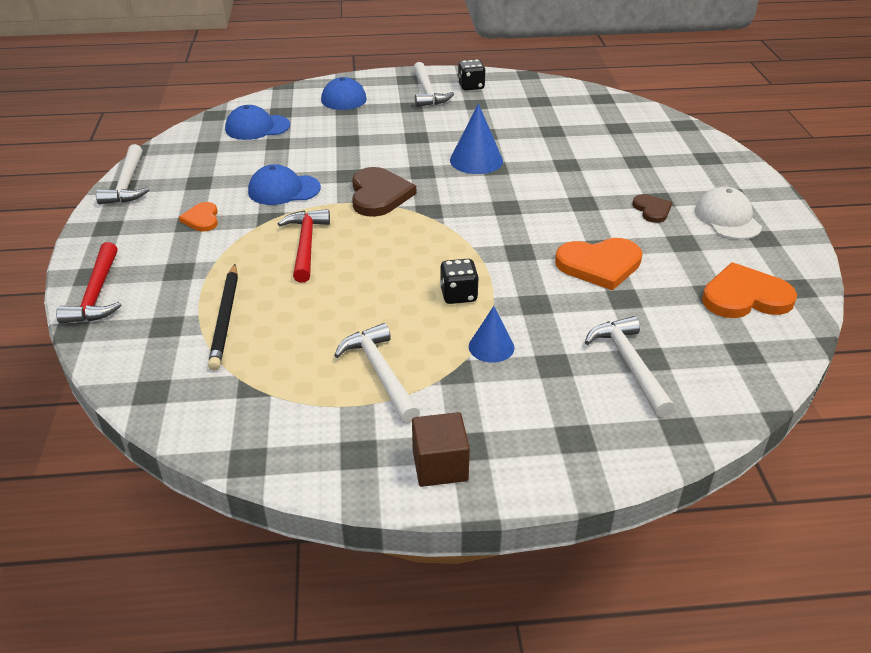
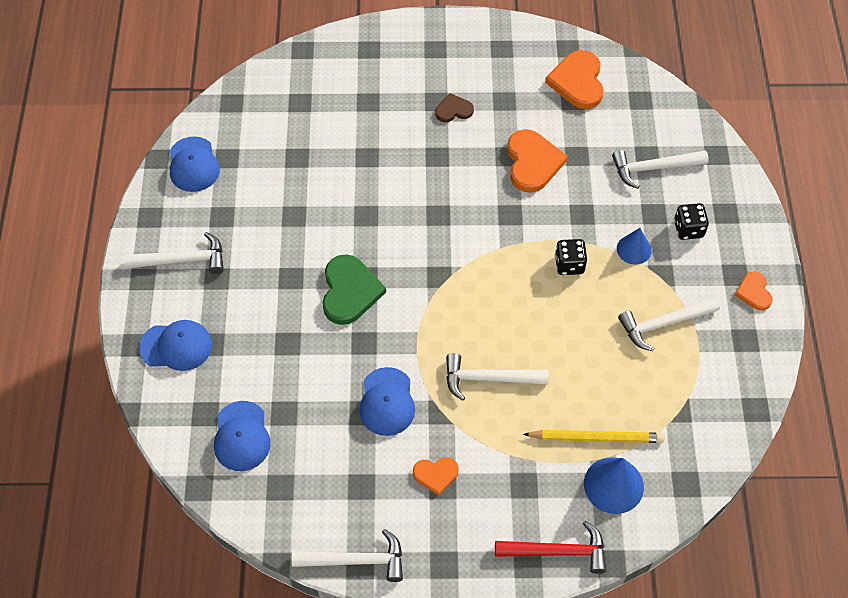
camera: 85 degrees left, 20 degrees up
(226, 318) = (596, 437): black pencil -> yellow pencil
(305, 245) = (488, 379): red hammer -> white hammer
(379, 195) = (406, 316): brown heart -> none
(405, 165) = (349, 291): none -> green heart
(440, 465) = (754, 292): brown cube -> orange heart
(471, 86) = (177, 216): black dice -> black dice (688, 229)
(476, 160) = (349, 229): blue cone -> blue cone (613, 485)
(526, 88) = (193, 165): none -> blue cap
(727, 218) = (471, 63): white cap -> none

